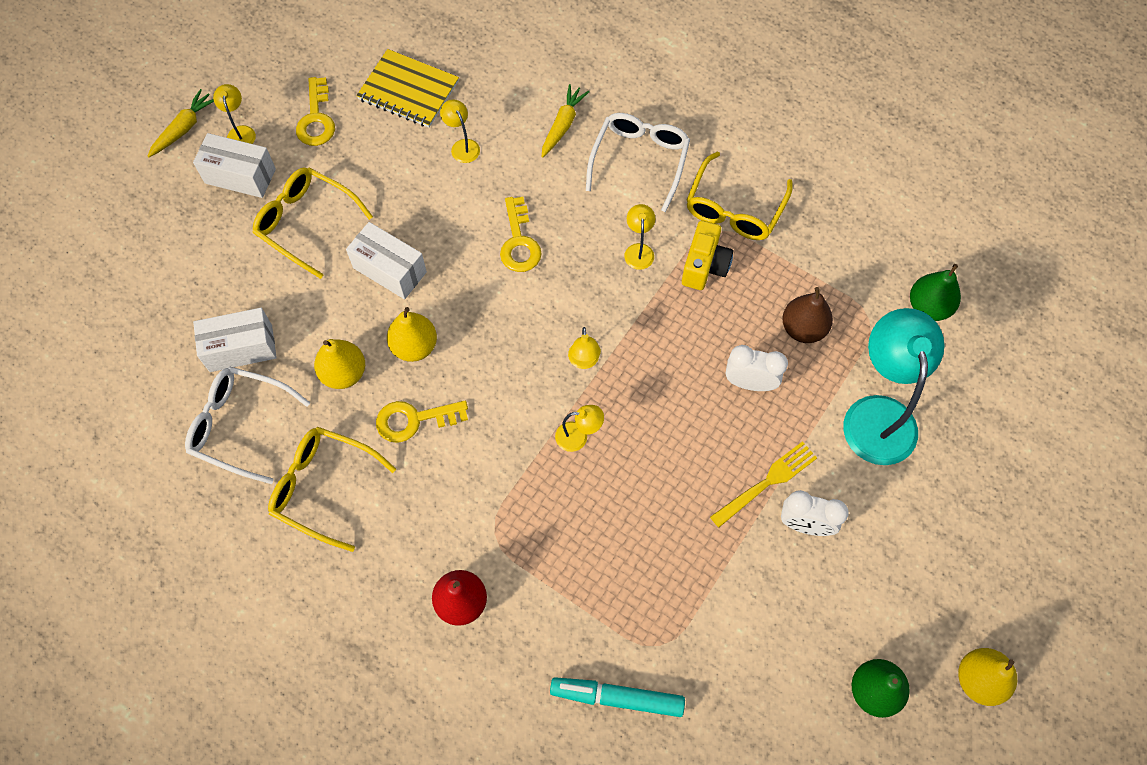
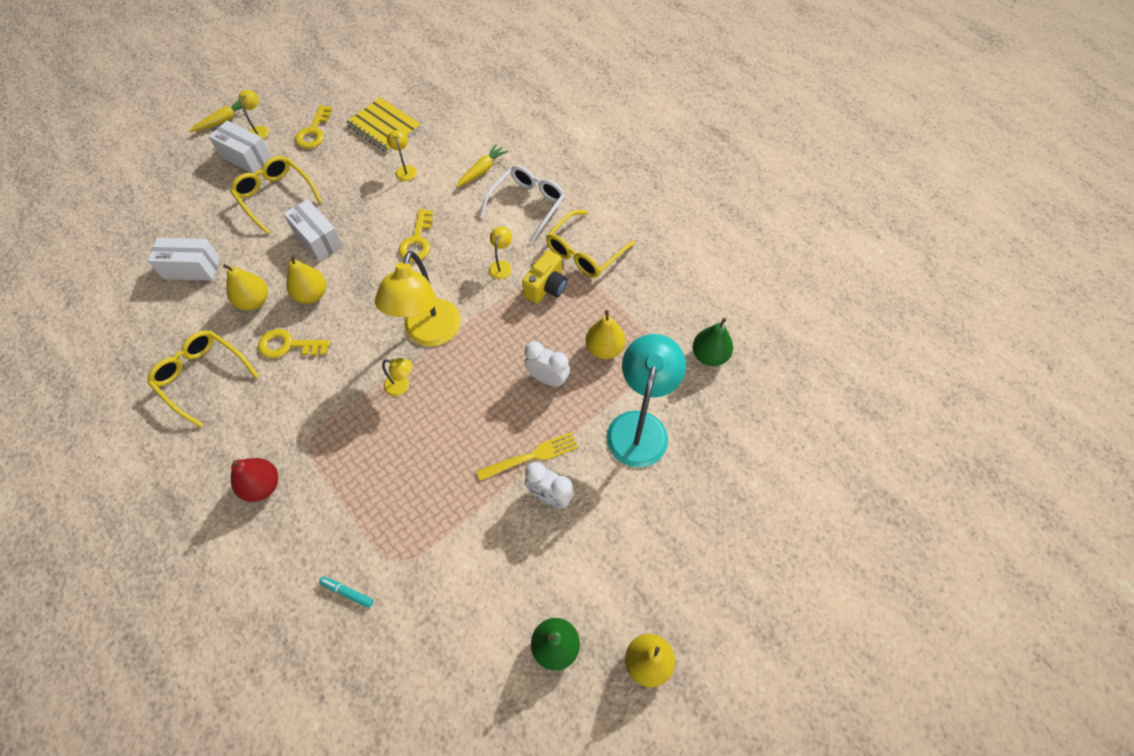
camera: 15 degrees right, 5 degrees down
(240, 426) = (166, 320): white glasses -> none
(584, 361) = (429, 334): yellow lamp -> yellow lamp, size x2.33
(617, 698) = (347, 592): turquoise marker -> turquoise marker, size x0.53
(803, 328) = (604, 349): brown pear -> yellow pear

